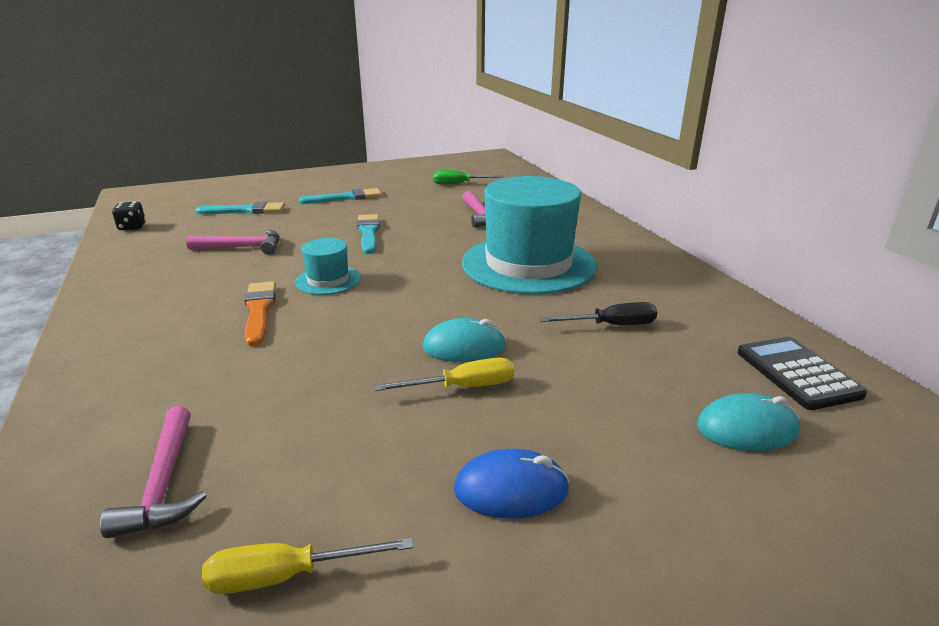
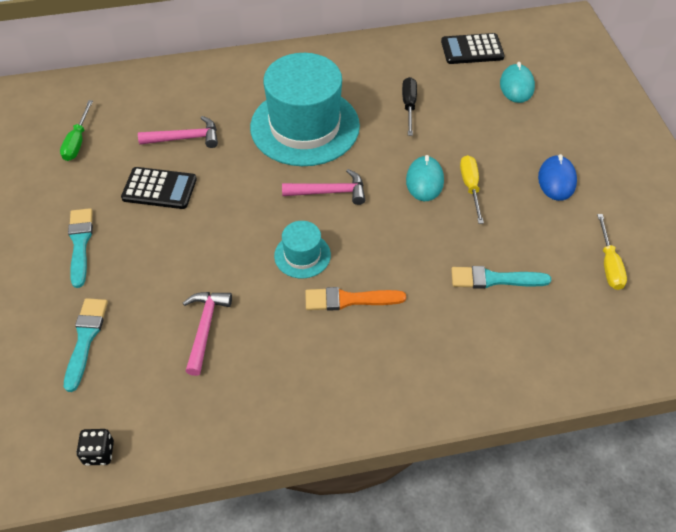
camera: 80 degrees left, 25 degrees up
(164, 483) = (549, 323): pink hammer -> pink hammer (329, 192)
(368, 233) = (200, 225): turquoise brush -> turquoise brush (494, 279)
(412, 214) = (159, 189): none -> black calculator

